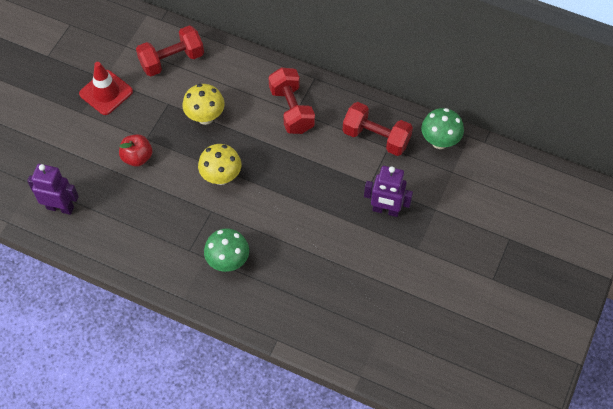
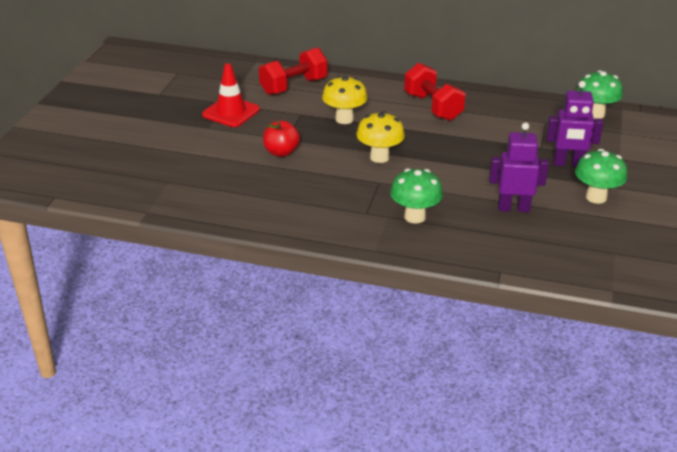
camera: 10 degrees left, 25 degrees down
(60, 207) = (205, 195): purple robot -> purple robot (513, 208)
(376, 137) = (529, 117): red dumbbell -> none
(393, 259) = (596, 197): none -> green mushroom

